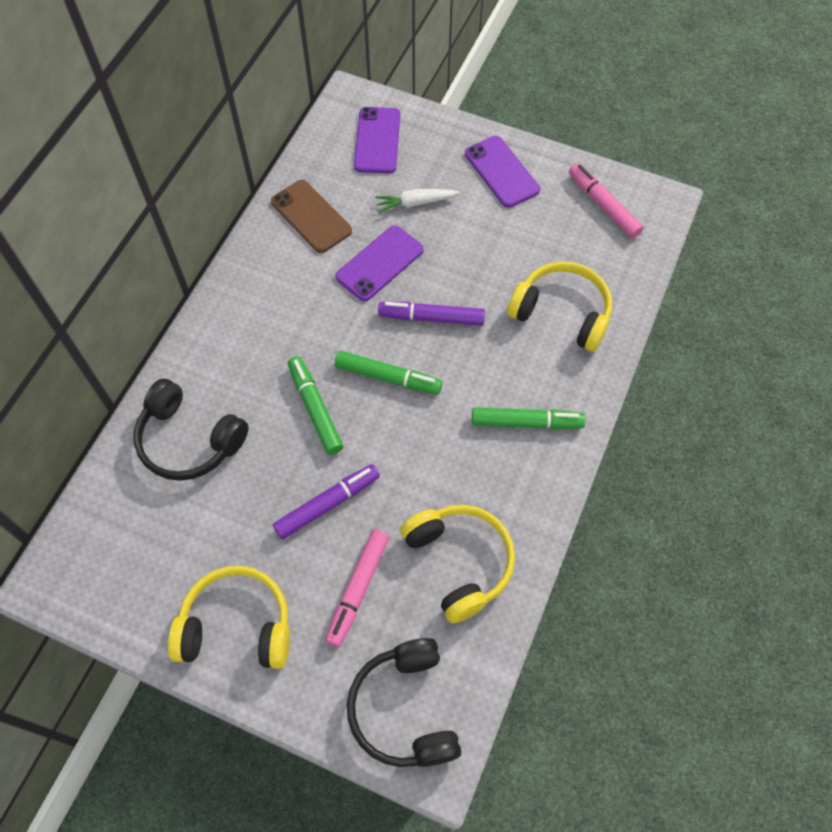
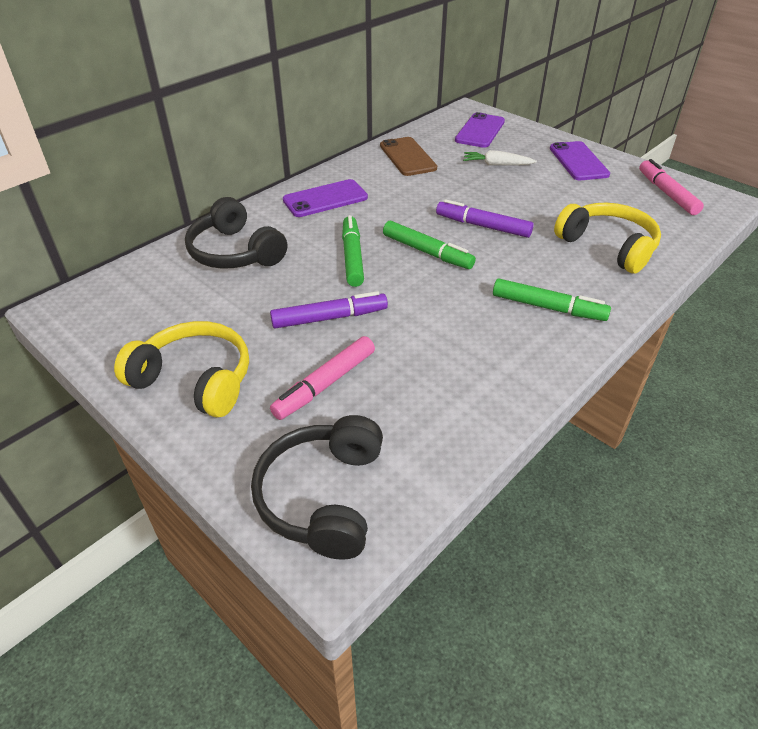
camera: 20 degrees right, 20 degrees down
(380, 263) = (451, 189): purple phone -> purple phone (325, 199)
(460, 562) = (439, 391): yellow headphones -> none

